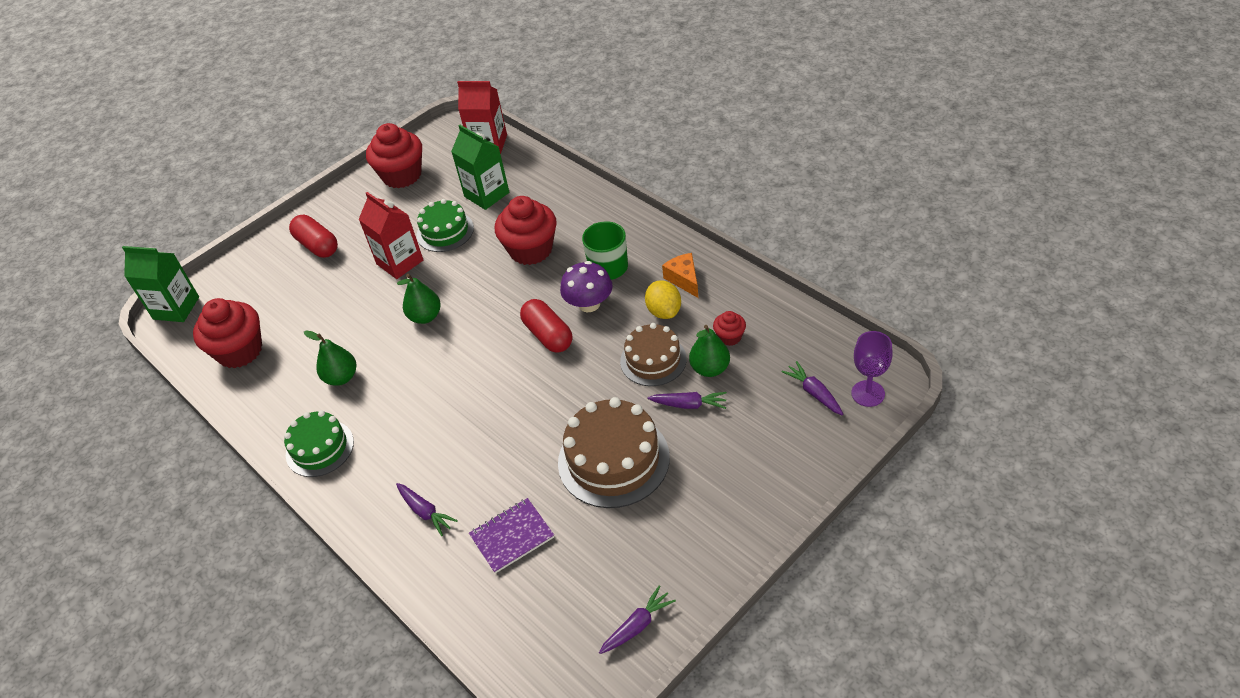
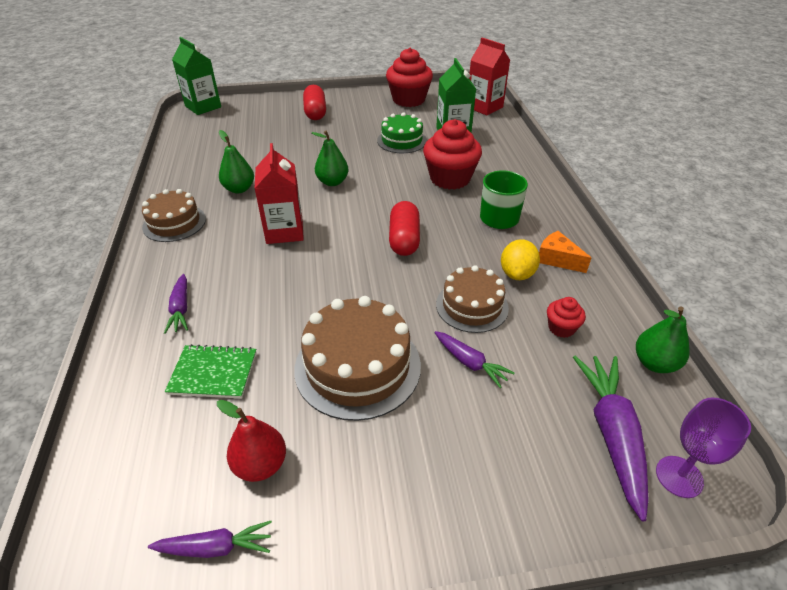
camera: 30 degrees right, 5 degrees down
(240, 351) = (205, 144): red cupcake -> none
(320, 448) = (174, 223): green cake -> brown cake
(400, 262) = (353, 143): red carton -> red carton (284, 231)
(512, 536) = (213, 373): purple notebook -> green notebook
(589, 304) = (458, 235): purple mushroom -> none
(614, 565) = (261, 465): none -> red pear
(684, 279) = (557, 259): orange cheese -> orange cheese turned 60 degrees counterclockwise
(710, 369) = (518, 344): green pear -> green pear (654, 363)
(814, 393) = (612, 434): purple carrot -> purple carrot, size x1.77

